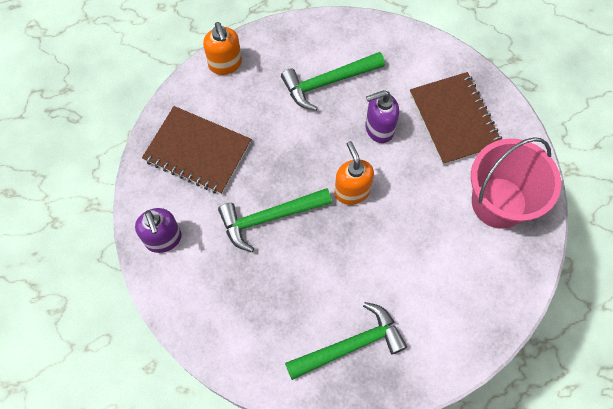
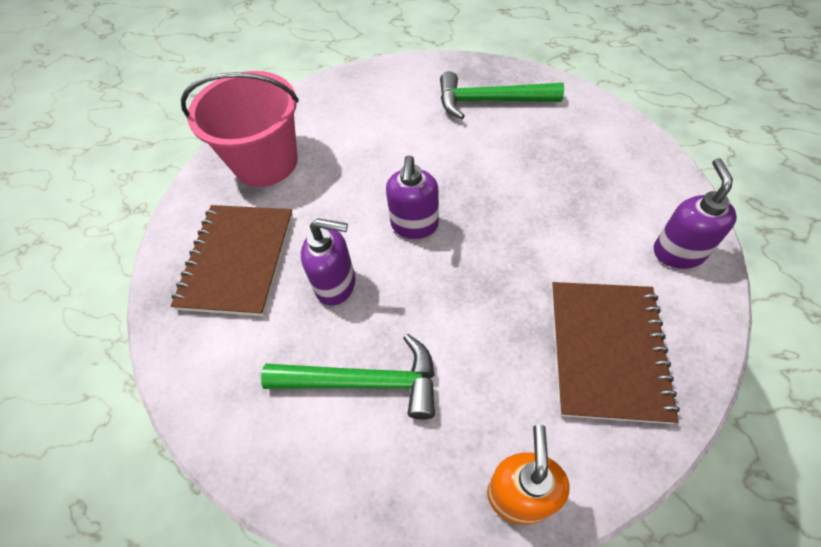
camera: 150 degrees left, 10 degrees down
(197, 152) = (607, 351): brown notebook -> brown notebook turned 45 degrees clockwise
(269, 217) = (529, 231): green hammer -> none
(352, 191) = (414, 225): orange soap dispenser -> purple soap dispenser

